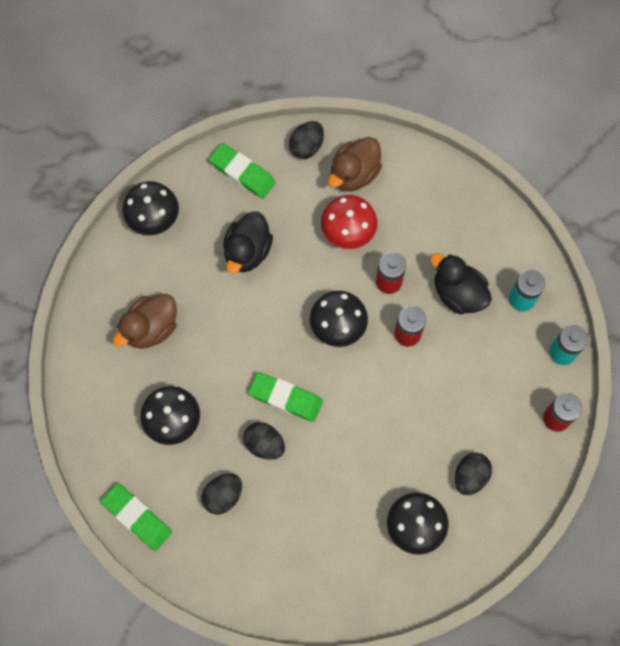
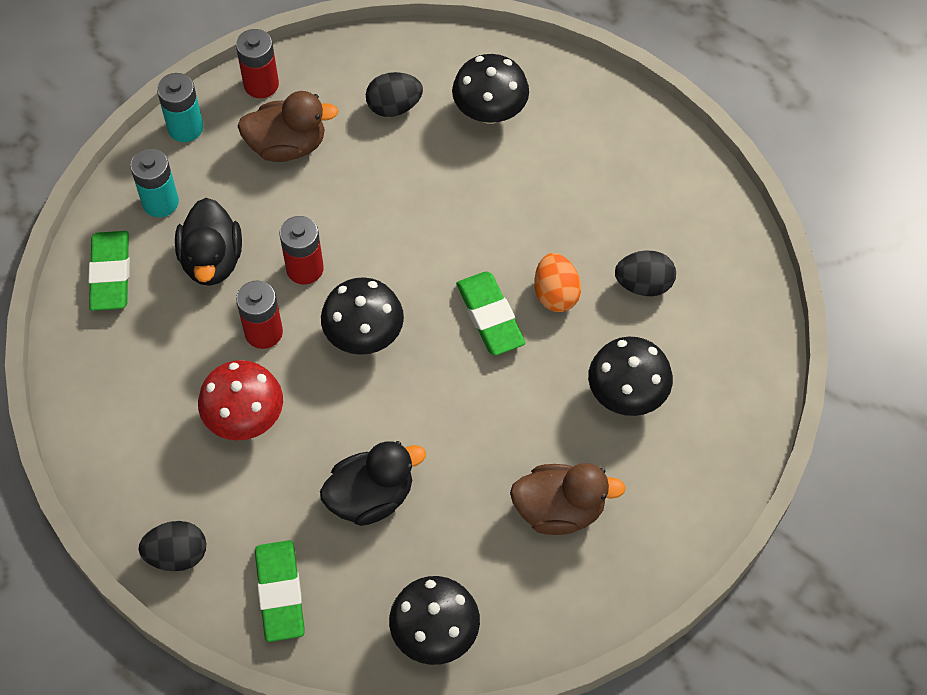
camera: 135 degrees left, 10 degrees down
(137, 517) = (749, 338): green eraser -> green eraser (110, 274)
(264, 444) = (556, 294): black egg -> orange egg
(354, 174) = (165, 474): brown duck -> brown duck (287, 145)

